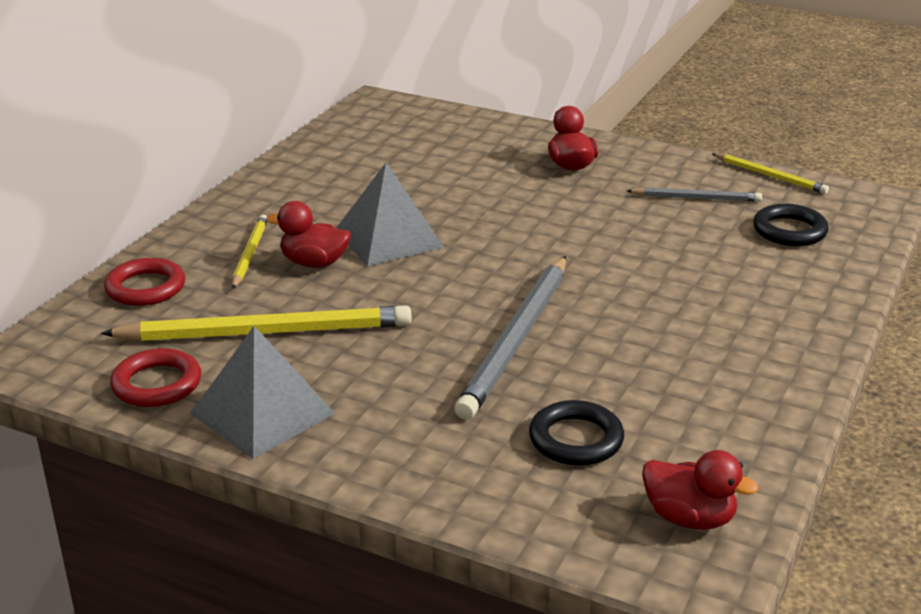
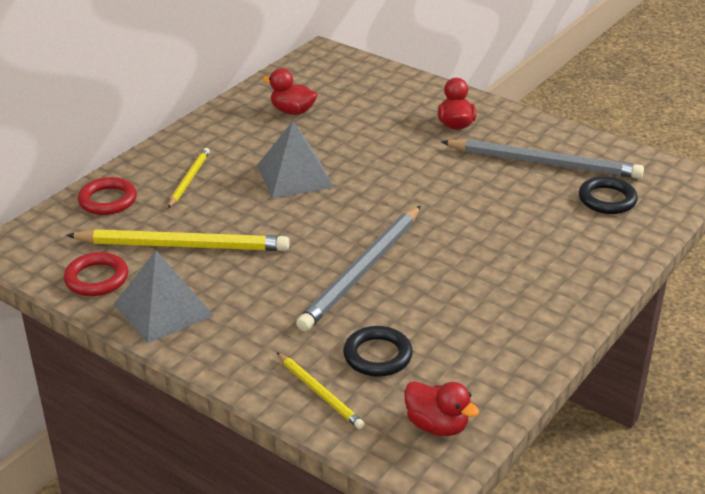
camera: 10 degrees right, 5 degrees up
(314, 263) = (233, 192): red duck -> red duck (292, 111)
(696, 198) = (544, 163): grey pencil -> grey pencil, size x1.91
(770, 176) = (612, 148): yellow pencil -> yellow pencil (320, 393)

